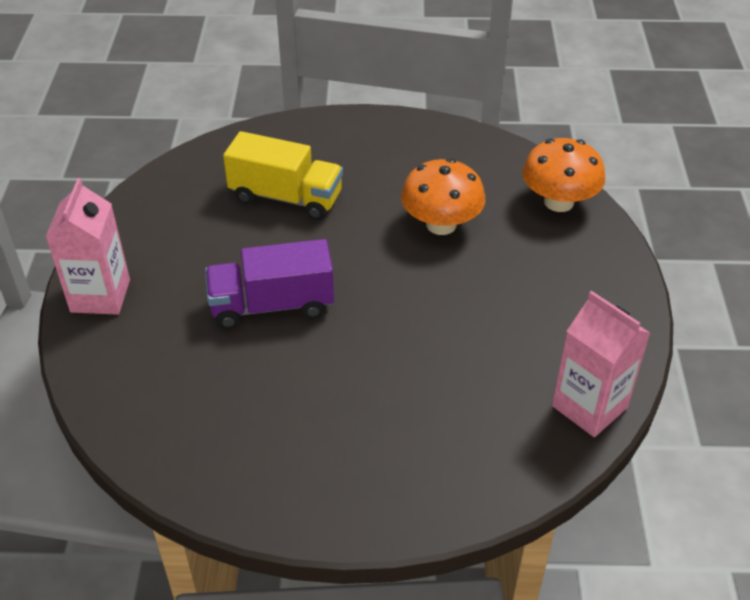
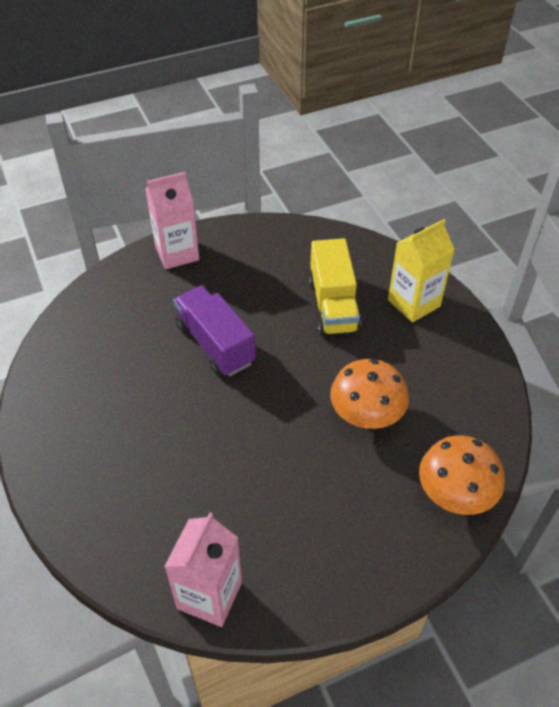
camera: 65 degrees right, 5 degrees up
(326, 143) = (414, 303): none -> yellow carton

